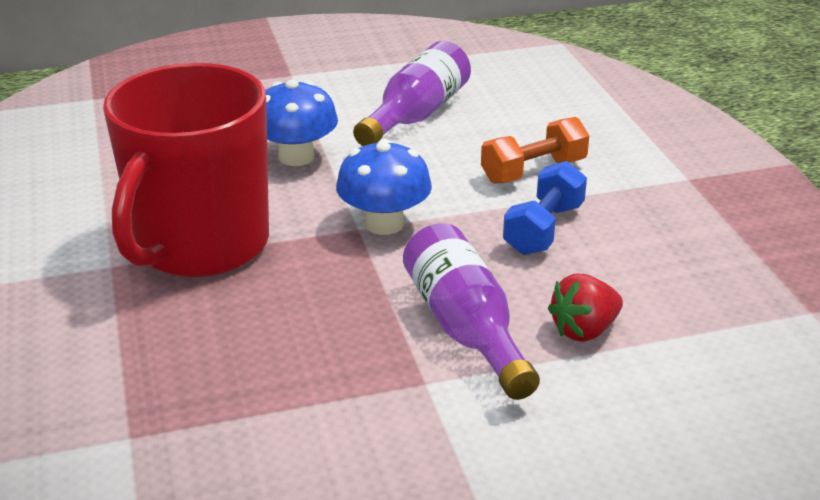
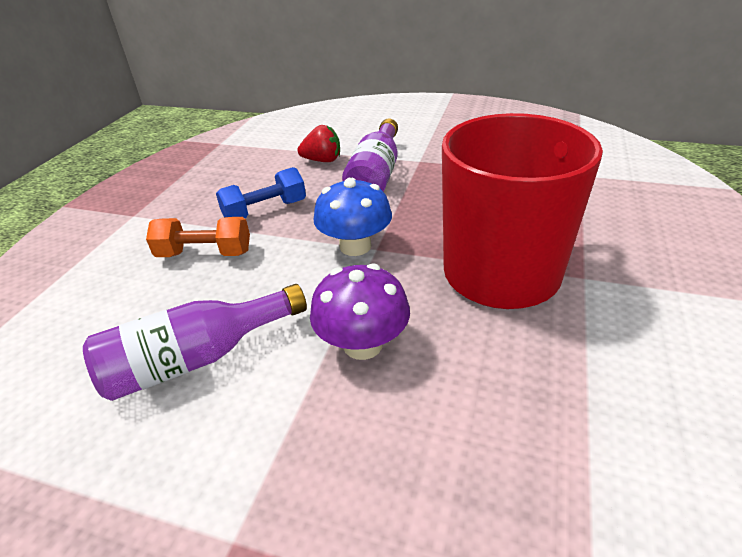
camera: 145 degrees left, 5 degrees up
(296, 157) = (362, 344): blue mushroom -> purple mushroom

